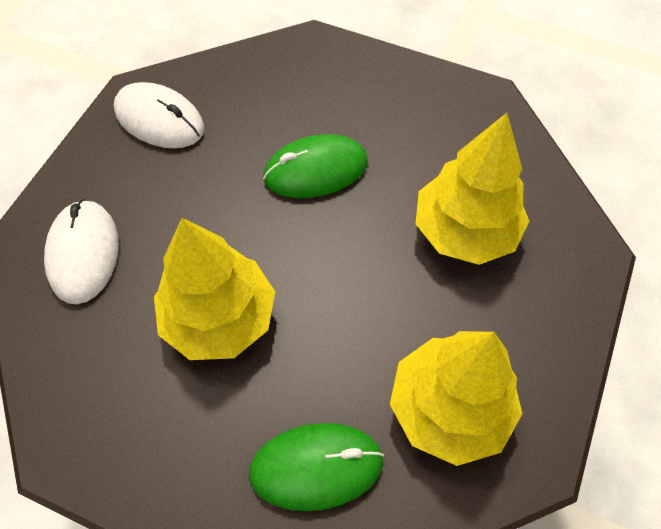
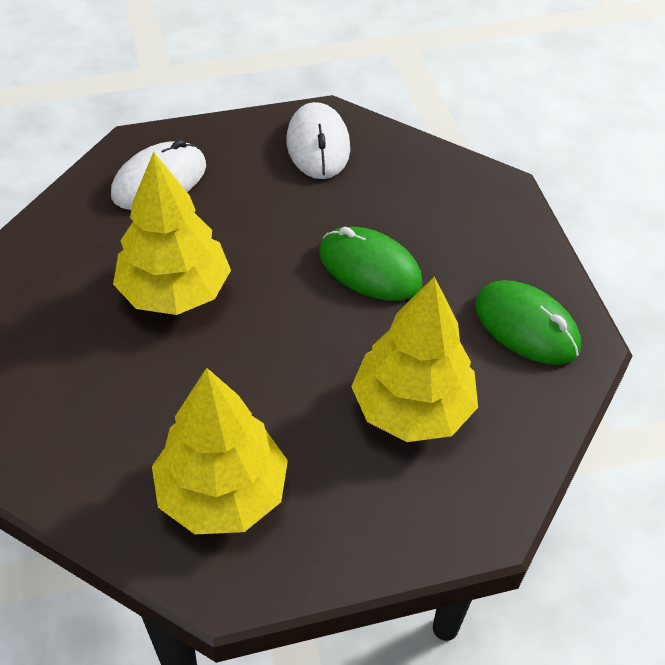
camera: 50 degrees right, 10 degrees down
(316, 467) = (98, 429): green mouse -> green mouse (526, 326)

